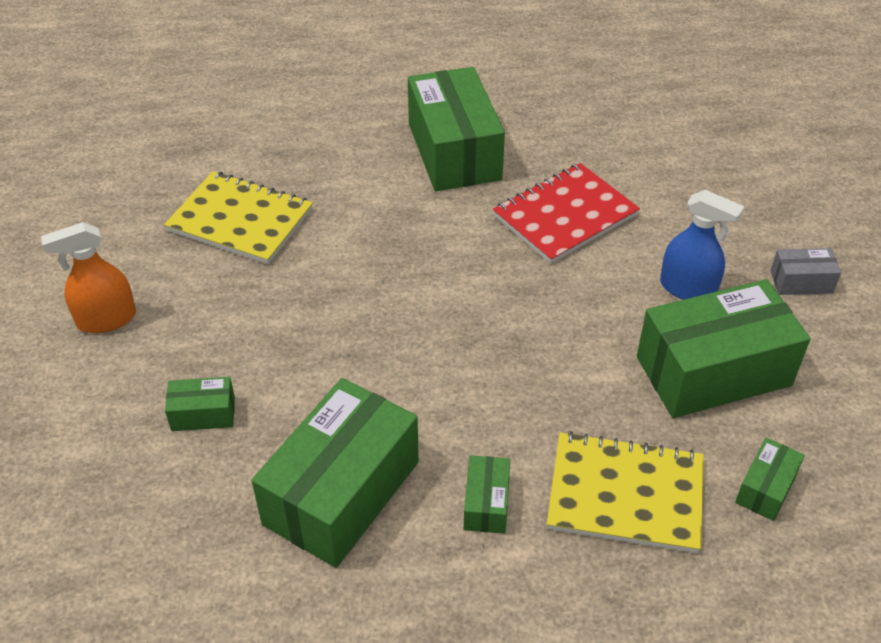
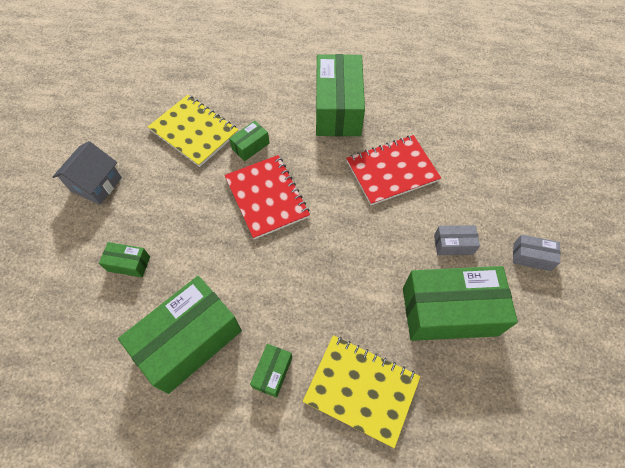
camera: 15 degrees right, 15 degrees up
(106, 319) = (96, 184): orange spray bottle -> grey house
(390, 284) = (267, 197): none -> red notebook
(688, 289) = (453, 244): blue spray bottle -> grey box
(766, 488) = (454, 410): green box -> green box (250, 146)

